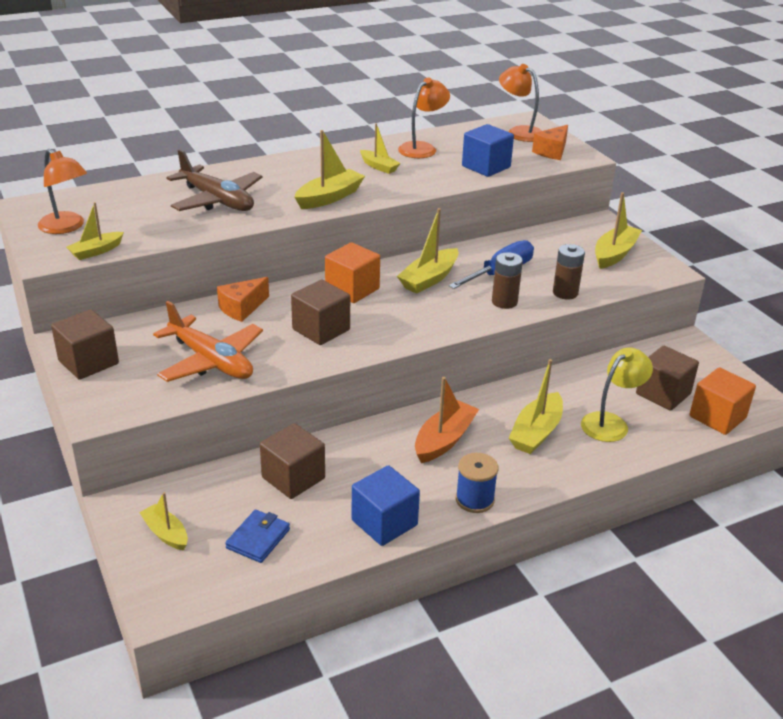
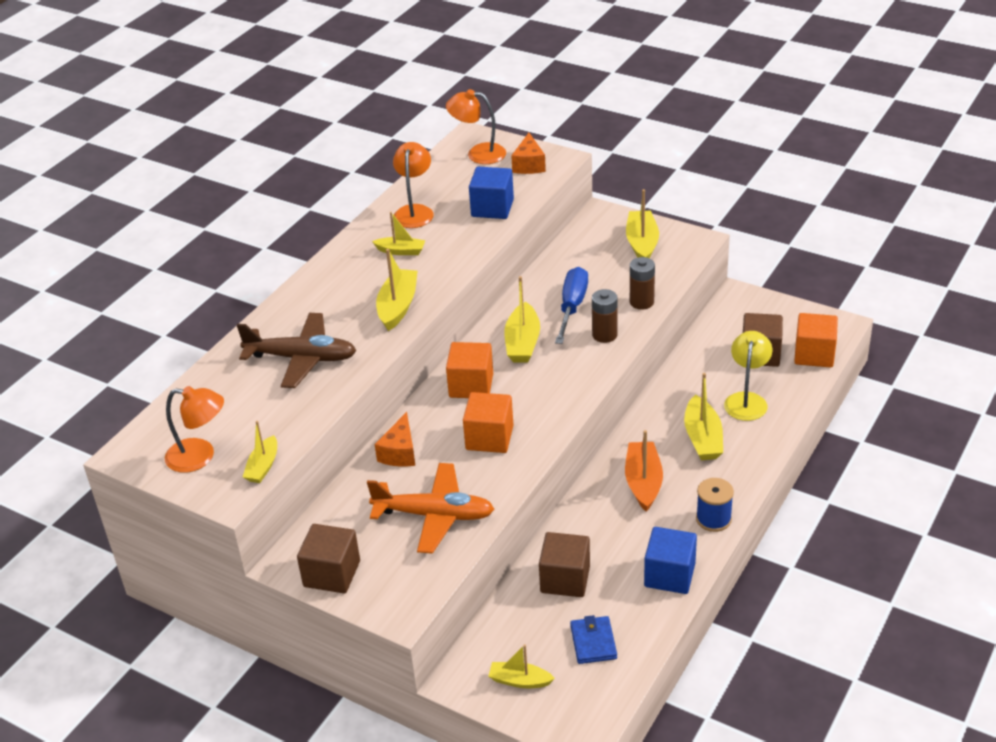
camera: 30 degrees left, 5 degrees up
(321, 329) = (489, 438): brown cube -> orange cube

